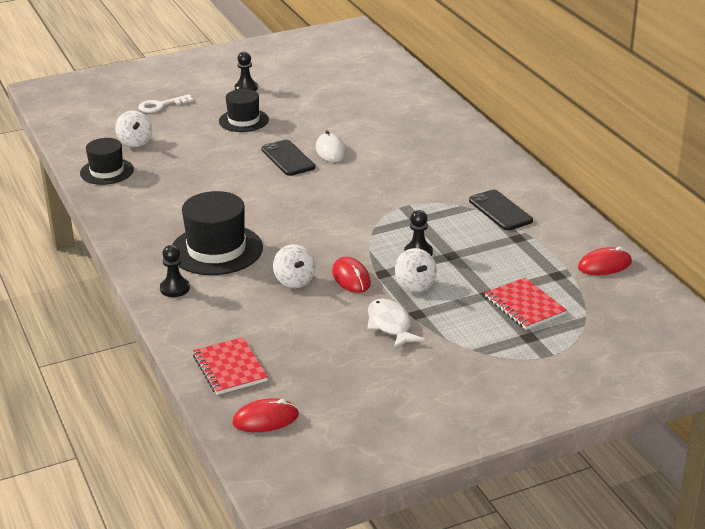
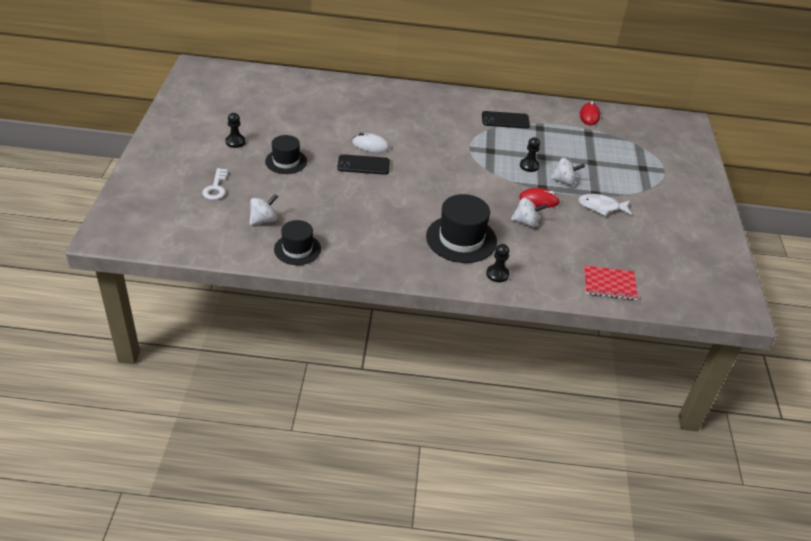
camera: 65 degrees left, 10 degrees up
(135, 142) = (263, 220): white spinning top -> white spinning top turned 45 degrees counterclockwise
(265, 419) = (671, 290): red mouse -> none
(524, 306) = (612, 156): red notebook -> none

